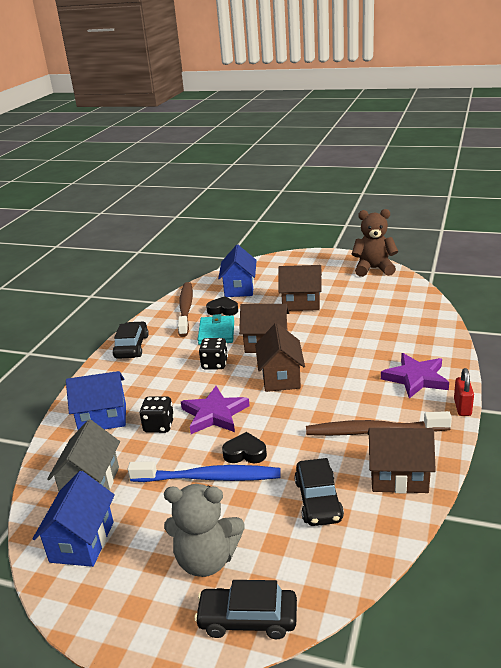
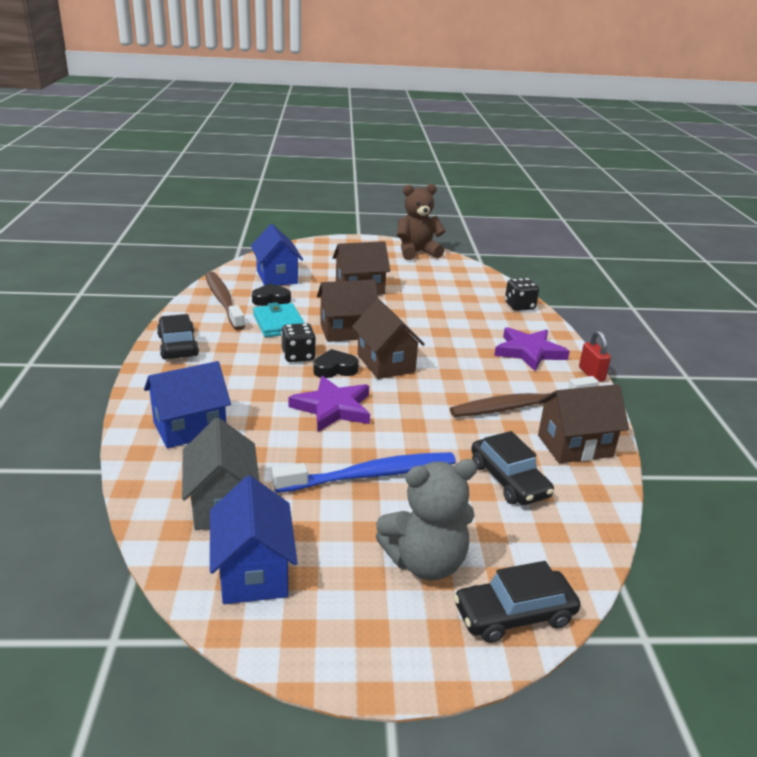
camera: 25 degrees left, 0 degrees up
(159, 426) = (271, 428): black dice -> black dice (519, 306)
(245, 453) = (396, 444): black heart -> black heart (335, 369)

